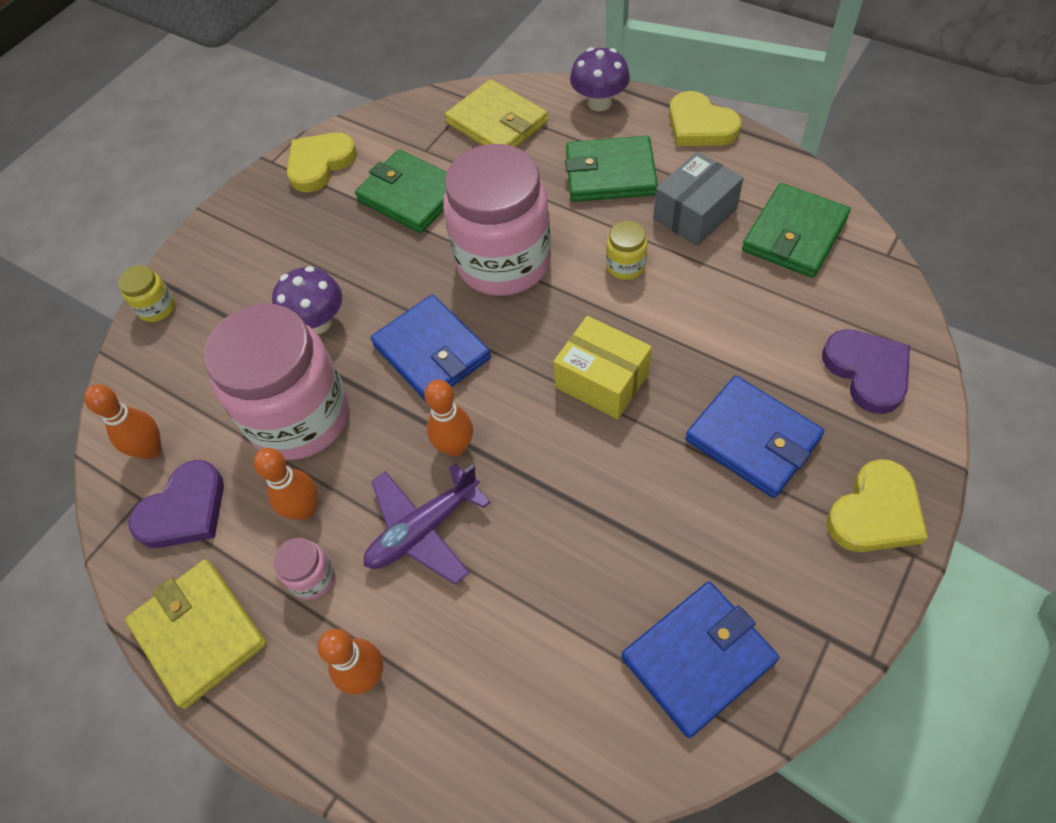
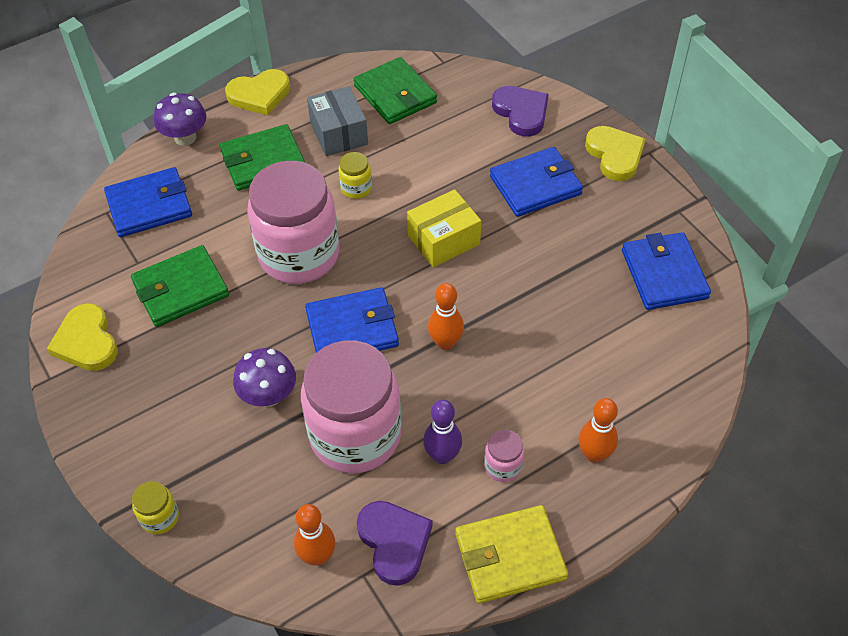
camera: 70 degrees left, 5 degrees down
(304, 509) = (442, 455): orange bowling pin -> purple bowling pin
(424, 529) = (501, 384): purple plane -> none
(497, 123) = (149, 206): yellow wallet -> blue wallet
(610, 173) = (263, 161): green wallet -> green wallet turned 45 degrees clockwise
(867, 371) = (521, 112): purple heart -> purple heart turned 60 degrees clockwise

